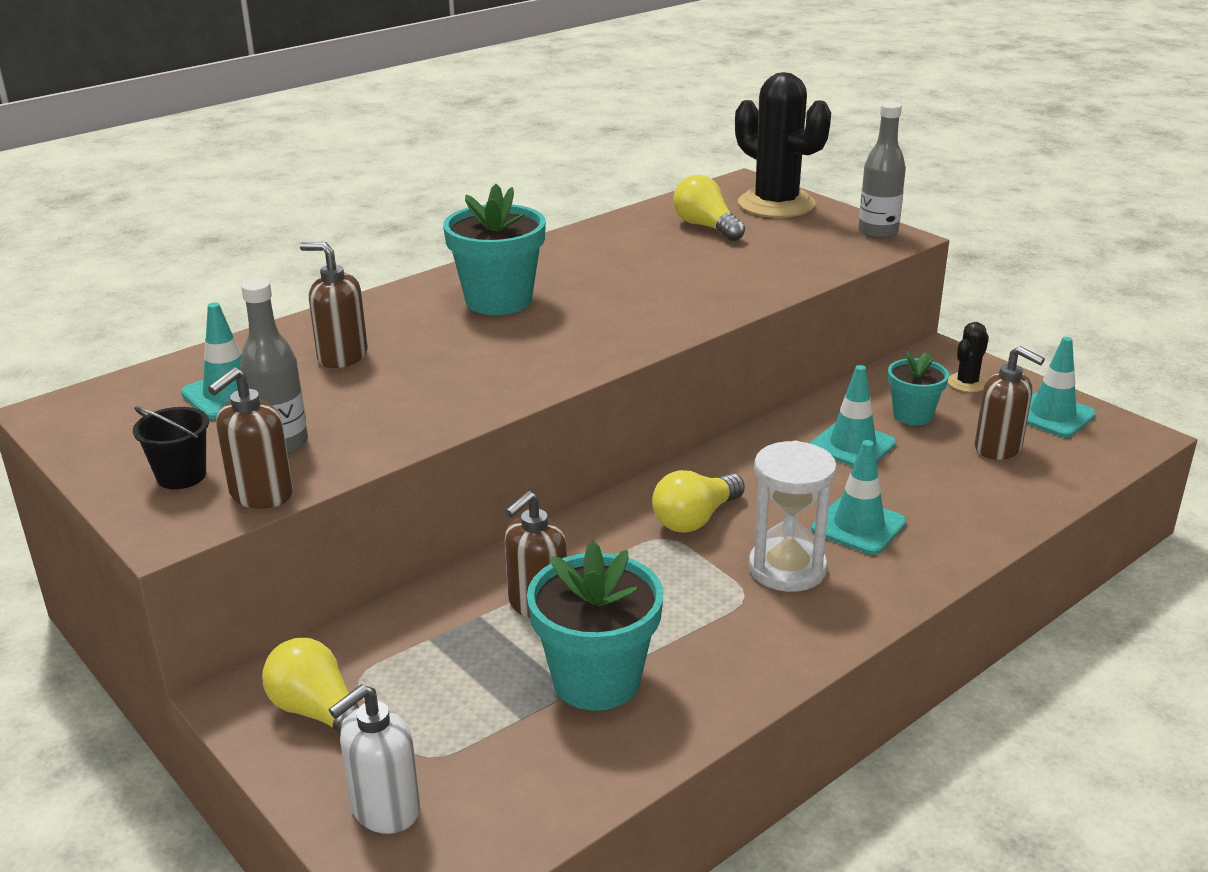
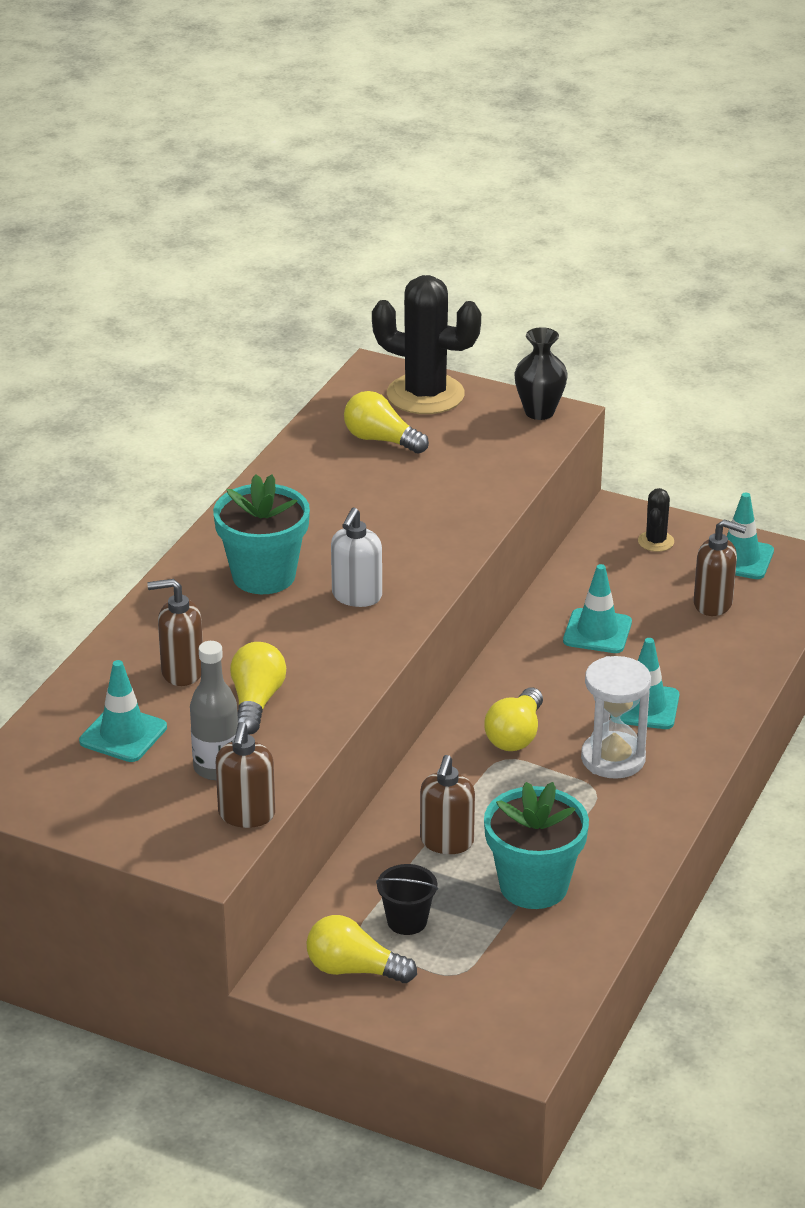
camera: 25 degrees left, 5 degrees up
(181, 476) = (166, 817): black bucket -> black bucket (407, 921)
(383, 396) = (256, 702): none -> yellow light bulb
(384, 810) = (457, 1015): white soap dispenser -> white soap dispenser (356, 596)
(878, 232) = (539, 412): grey bottle -> black vase
(912, 415) = (629, 588): turquoise flower pot -> none

